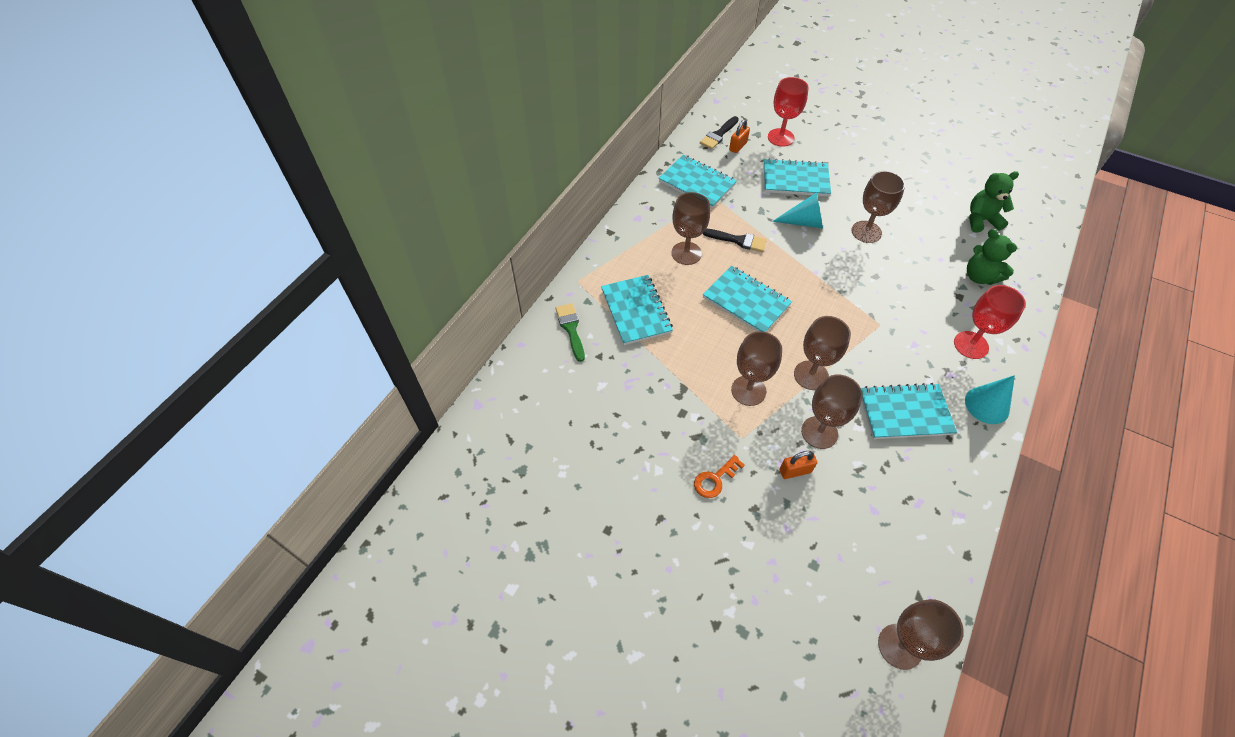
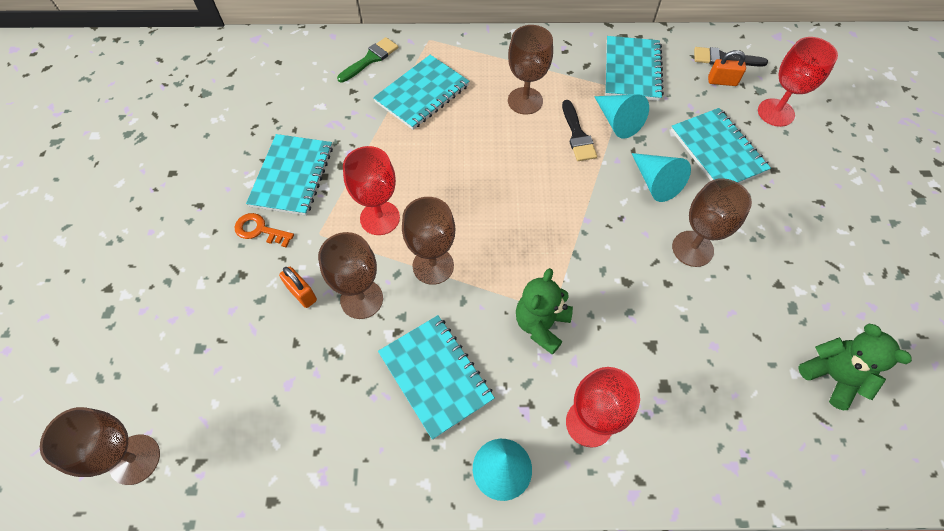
camera: 60 degrees right, 5 degrees up
(739, 214) = (617, 121): none -> turquoise cone
(746, 301) = (496, 173): turquoise notebook -> turquoise notebook (292, 176)
(748, 390) = (380, 218): brown goblet -> red goblet
(979, 276) = (720, 402): green teddy bear -> green teddy bear (541, 325)

